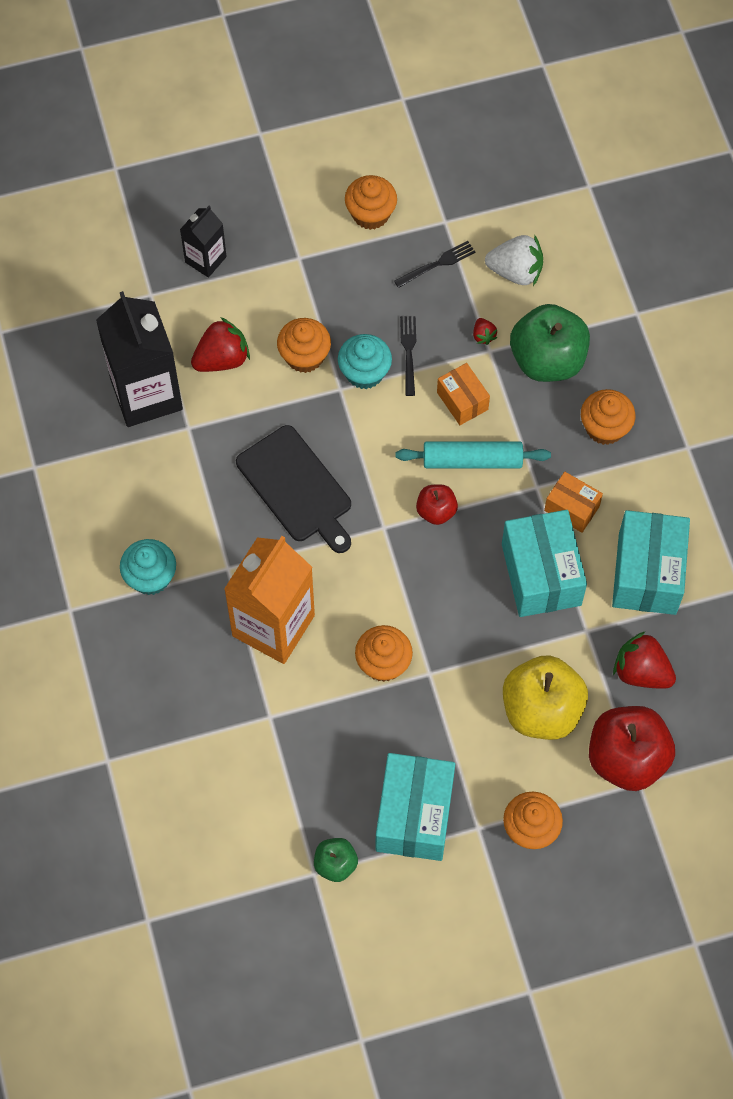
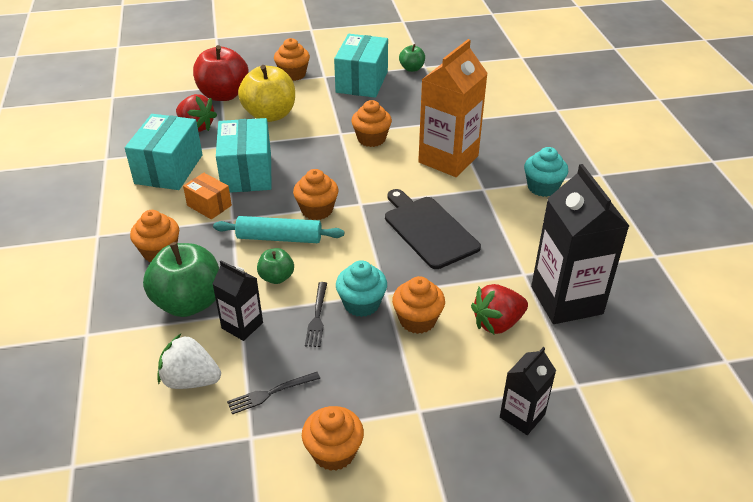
camera: 175 degrees left, 25 degrees down
(436, 511) = (317, 210): red apple -> orange cupcake
(462, 401) = (276, 277): orange box -> green apple
(483, 335) = (242, 325): red strawberry -> black carton

